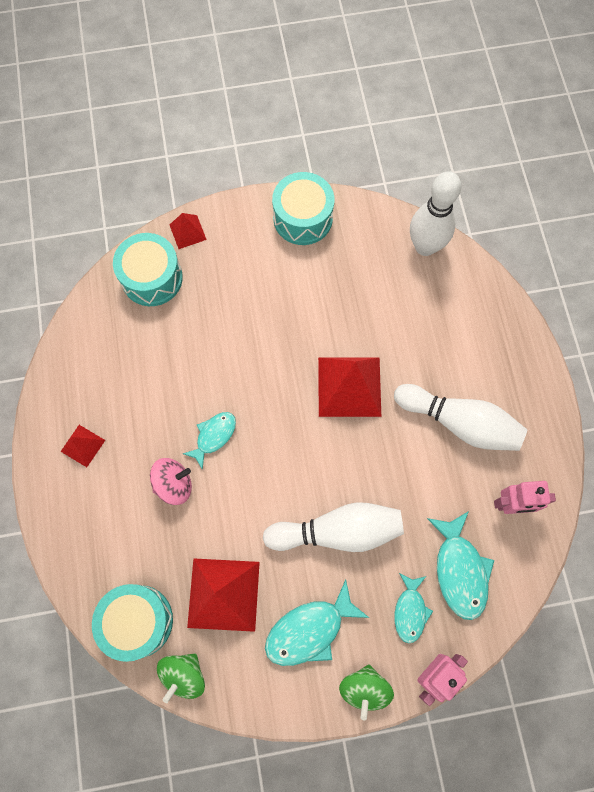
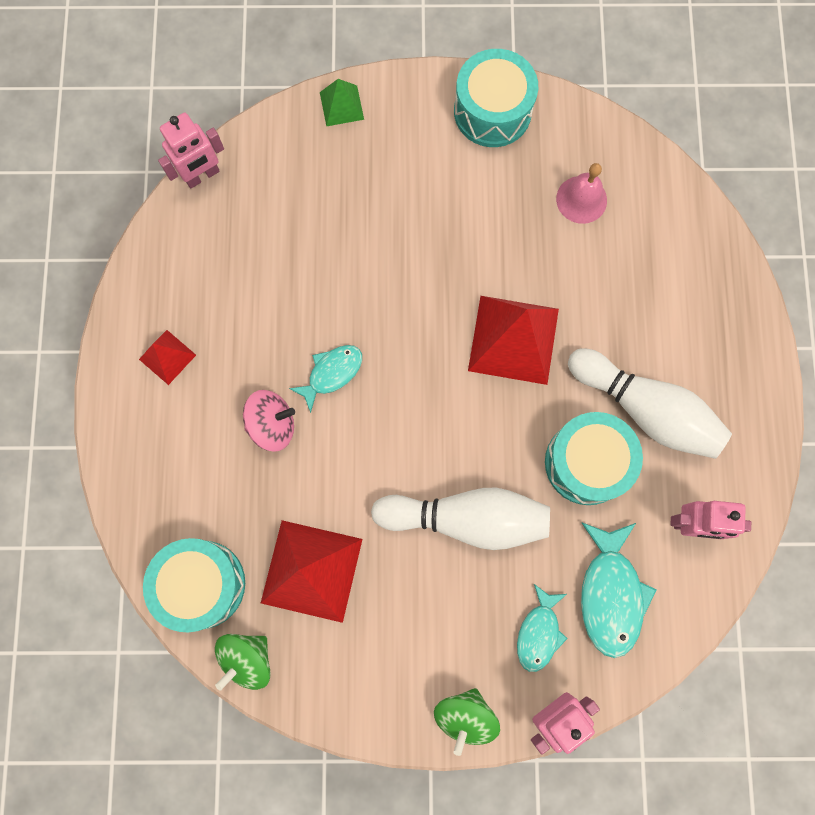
camera: 10 degrees right, 5 degrees up
(88, 301) = (202, 176): none -> pink robot
(152, 278) = (286, 158): turquoise drum -> turquoise drum (587, 463)
(188, 232) = (341, 105): red pyramid -> green pyramid
(309, 630) = (410, 633): turquoise fish -> none
(381, 272) = (581, 199): none -> pink bell
(425, 246) = (644, 174): white bowling pin -> none

